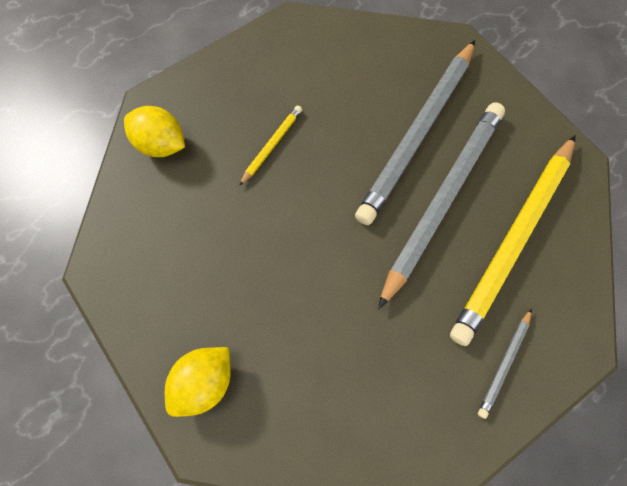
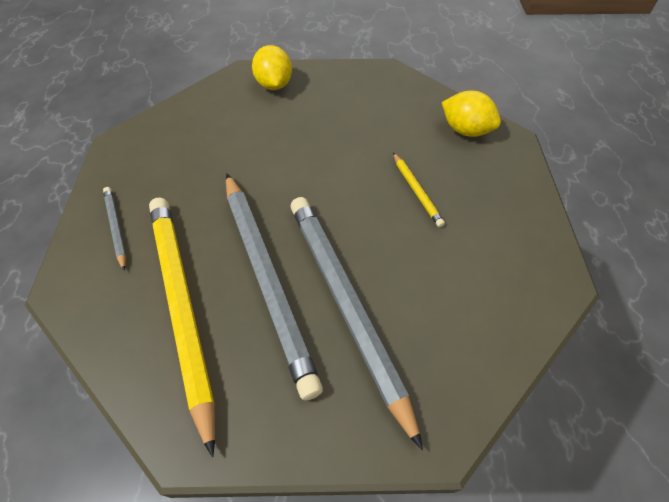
camera: 125 degrees right, 15 degrees down
(161, 144) = (465, 130): yellow lemon -> yellow lemon turned 60 degrees clockwise

